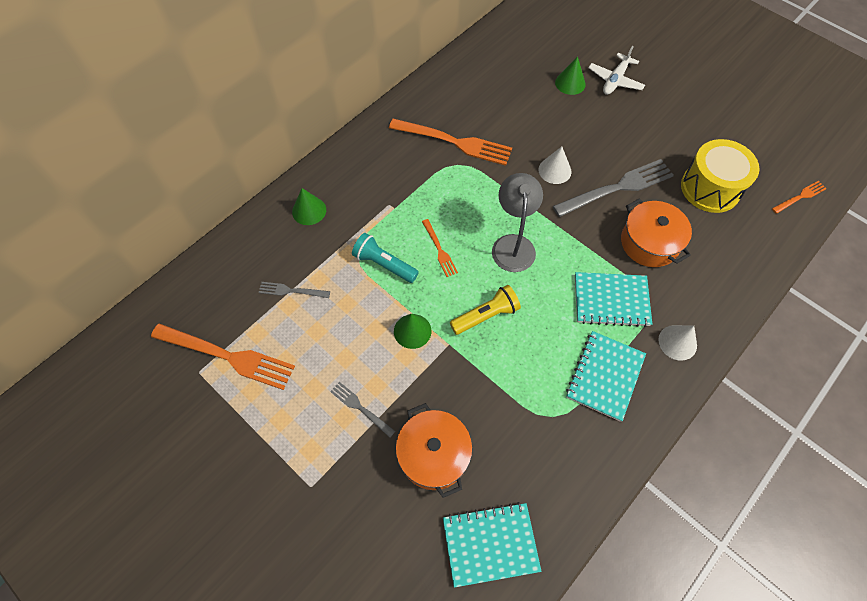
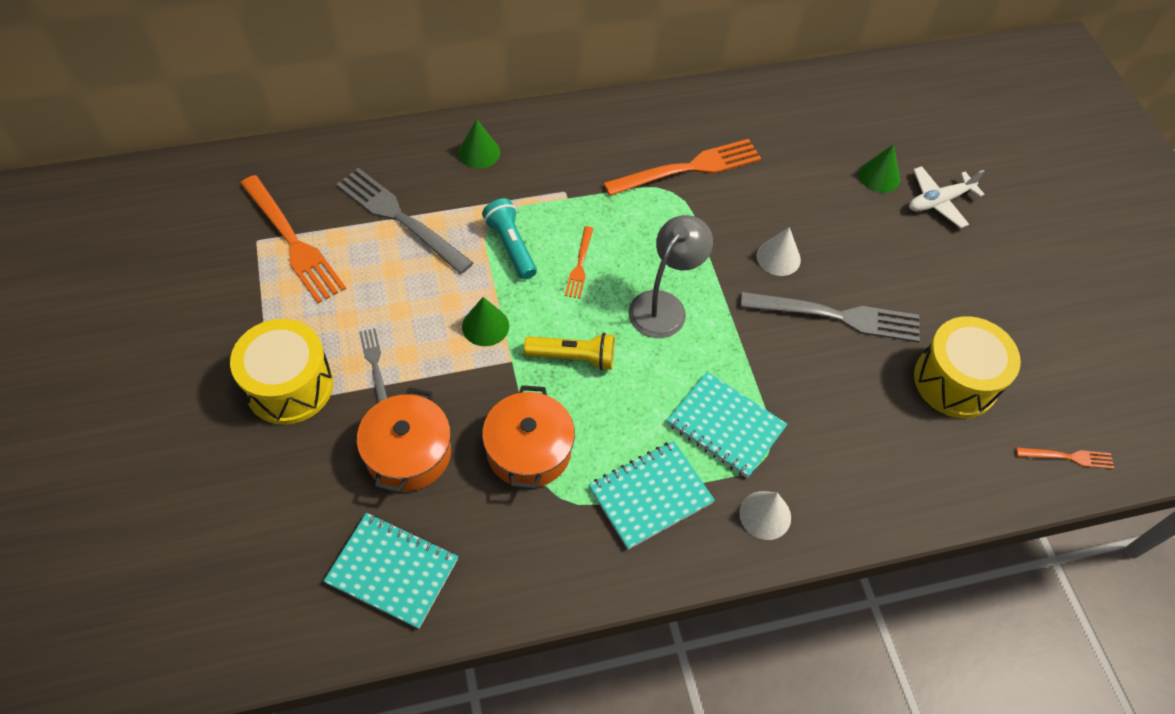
camera: 30 degrees right, 5 degrees down
(291, 291) = (399, 218): grey fork -> grey fork, size x2.00
(312, 463) = (289, 386): none -> yellow drum
(455, 142) = (689, 168): orange fork -> orange fork turned 75 degrees counterclockwise
(649, 242) = (824, 394): orange pot -> orange pot (528, 450)

